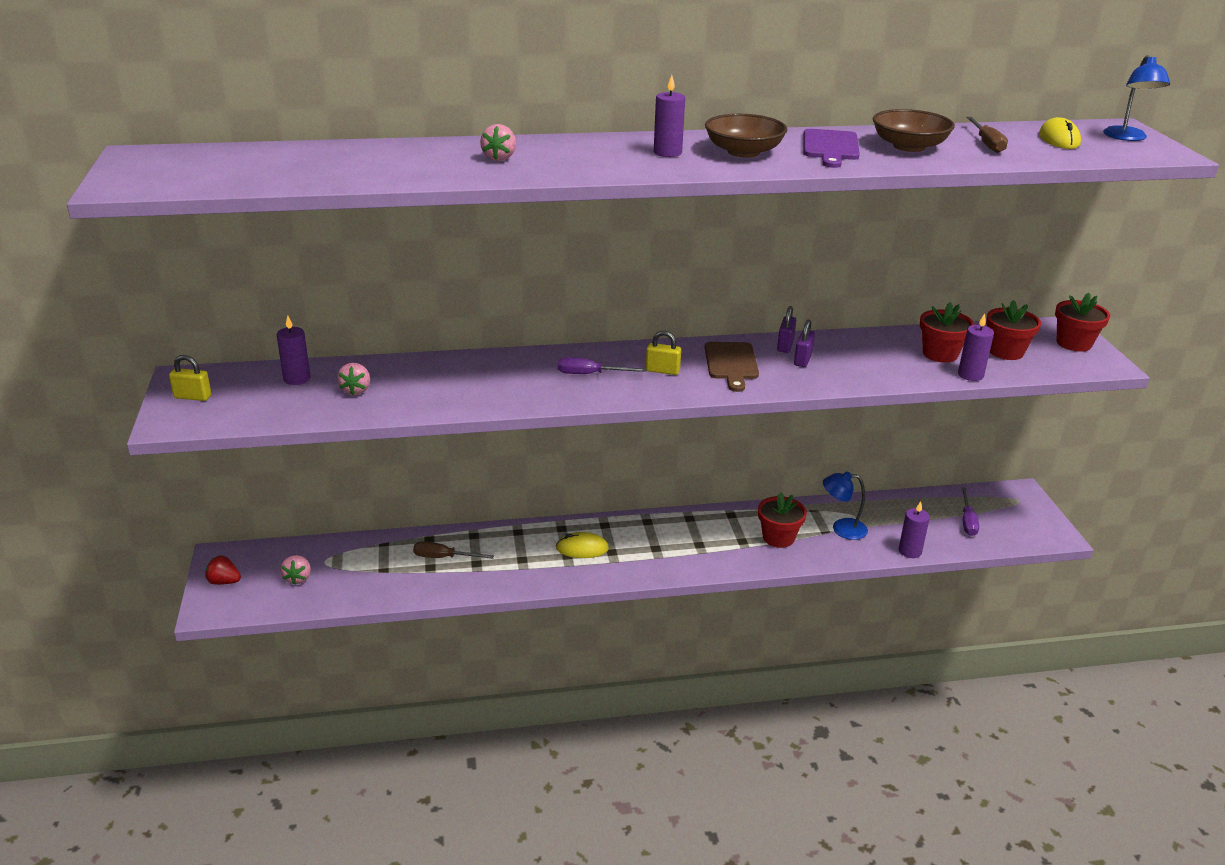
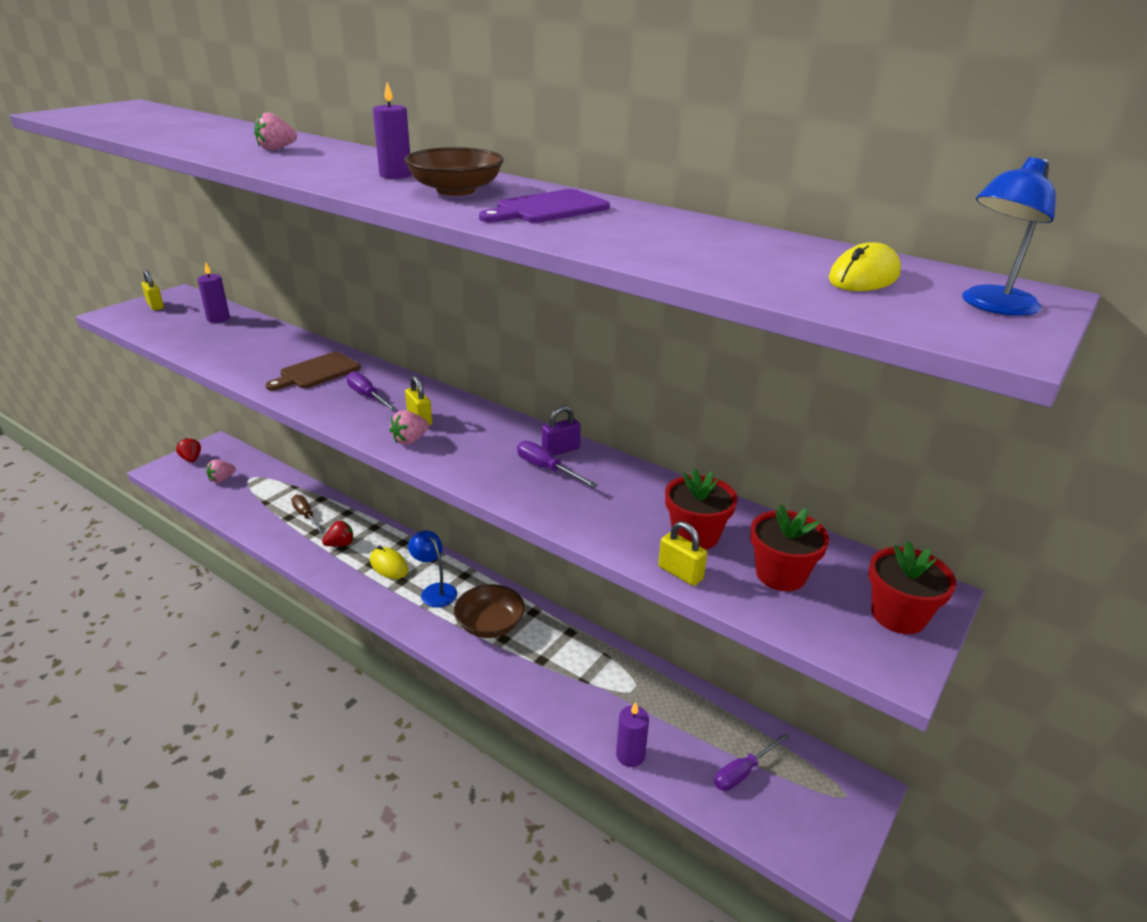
camera: 45 degrees right, 0 degrees up
(356, 390) = (225, 339): pink strawberry -> pink strawberry (410, 440)
(515, 558) = (340, 544): none -> red strawberry
(731, 364) = (481, 441): brown cutting board -> brown cutting board (316, 372)
(778, 537) = (536, 656): red flower pot -> none
(802, 360) = (547, 469): purple padlock -> purple screwdriver
(842, 528) = (603, 688): blue lamp -> blue lamp (435, 591)
(909, 146) = (633, 230): brown bowl -> brown bowl (490, 624)
(970, 375) = (680, 573): purple candle -> yellow padlock
(986, 144) = (738, 253): brown screwdriver -> none

